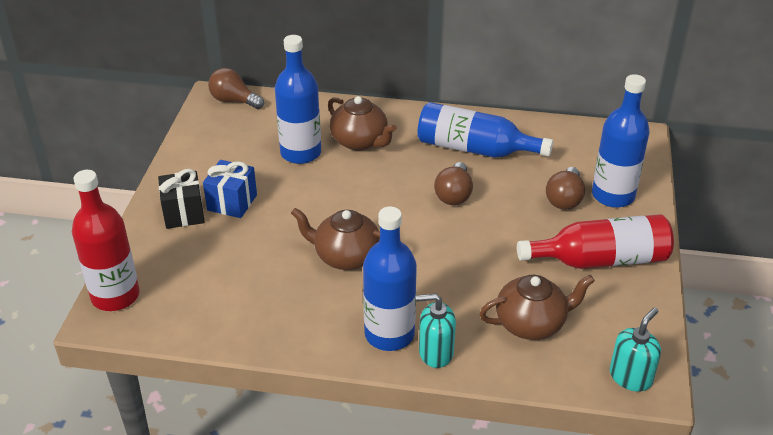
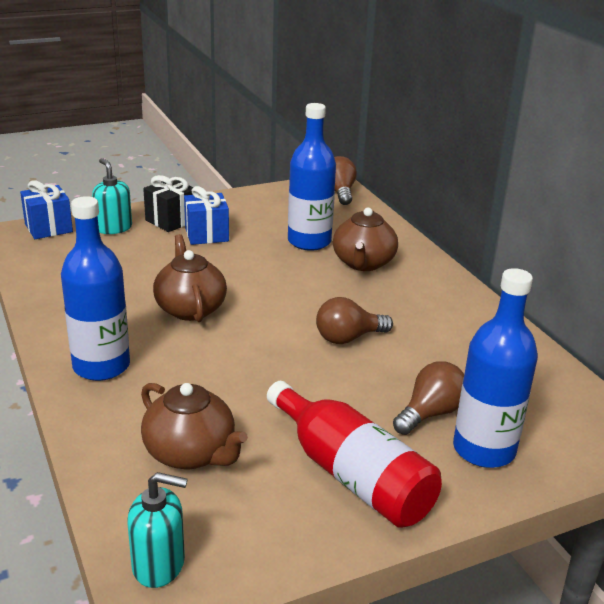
camera: 55 degrees right, 10 degrees down
(115, 296) = (48, 228): red bottle -> blue gift
(435, 352) = (95, 402): turquoise soap dispenser -> turquoise soap dispenser (113, 228)
(474, 149) = (438, 327): blue bottle -> none
(564, 199) = (430, 413): brown light bulb -> brown light bulb turned 150 degrees clockwise

